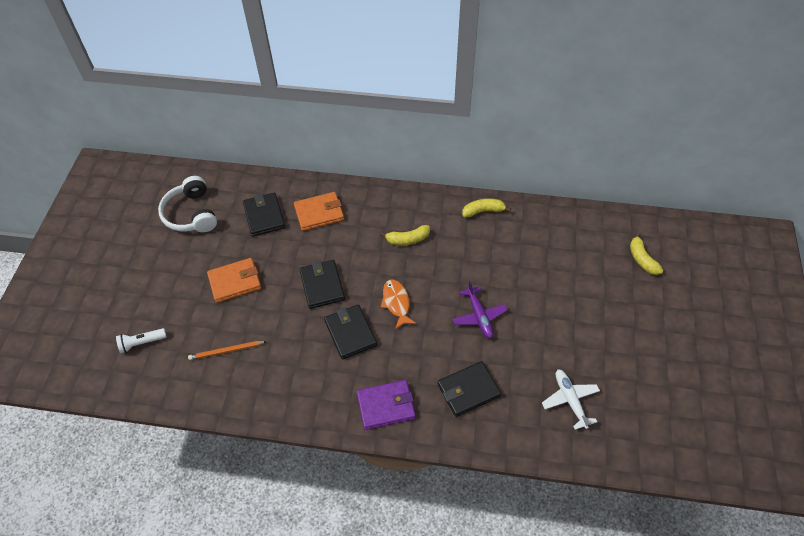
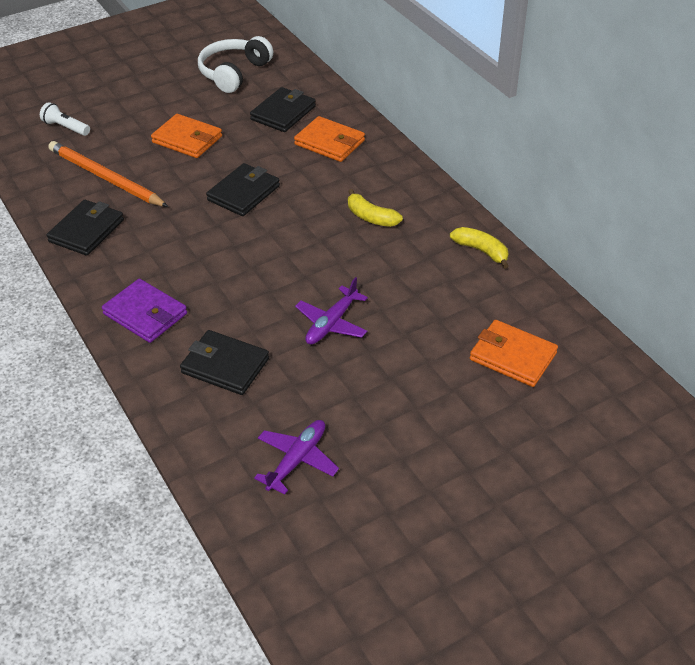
camera: 50 degrees right, 10 degrees down
(226, 351) = (106, 178): orange pencil -> orange pencil, size x1.80
(350, 333) = (207, 242): black wallet -> black wallet (87, 231)
(396, 303) = (279, 253): orange fish -> none
(570, 400) = (297, 460): white plane -> purple plane
(572, 254) = (513, 356): none -> orange wallet
(642, 259) = (586, 425): yellow banana -> none

